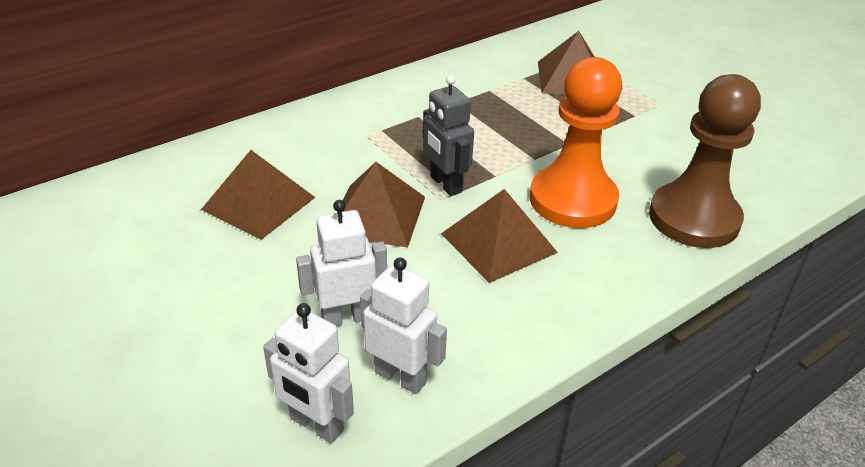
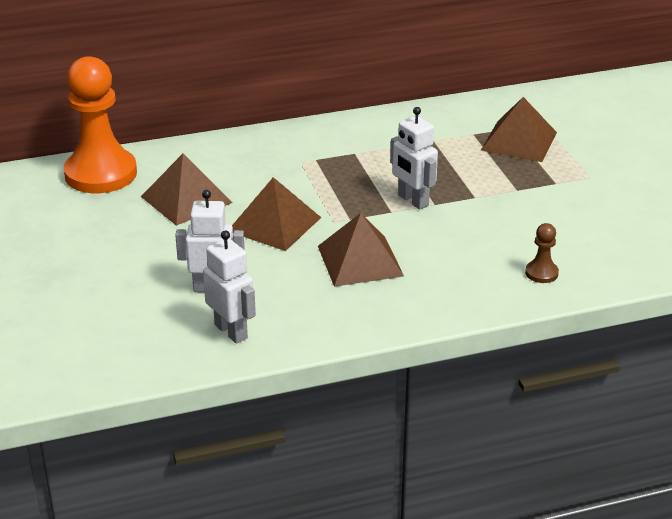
camera: 20 degrees right, 5 degrees down
(316, 425) = (158, 346): white robot -> white robot (413, 200)
(445, 184) = (344, 211): grey robot -> none
(572, 200) = (445, 241): orange pawn -> orange pawn (101, 174)
(694, 218) = (541, 273): brown pawn -> brown pawn, size x0.41

